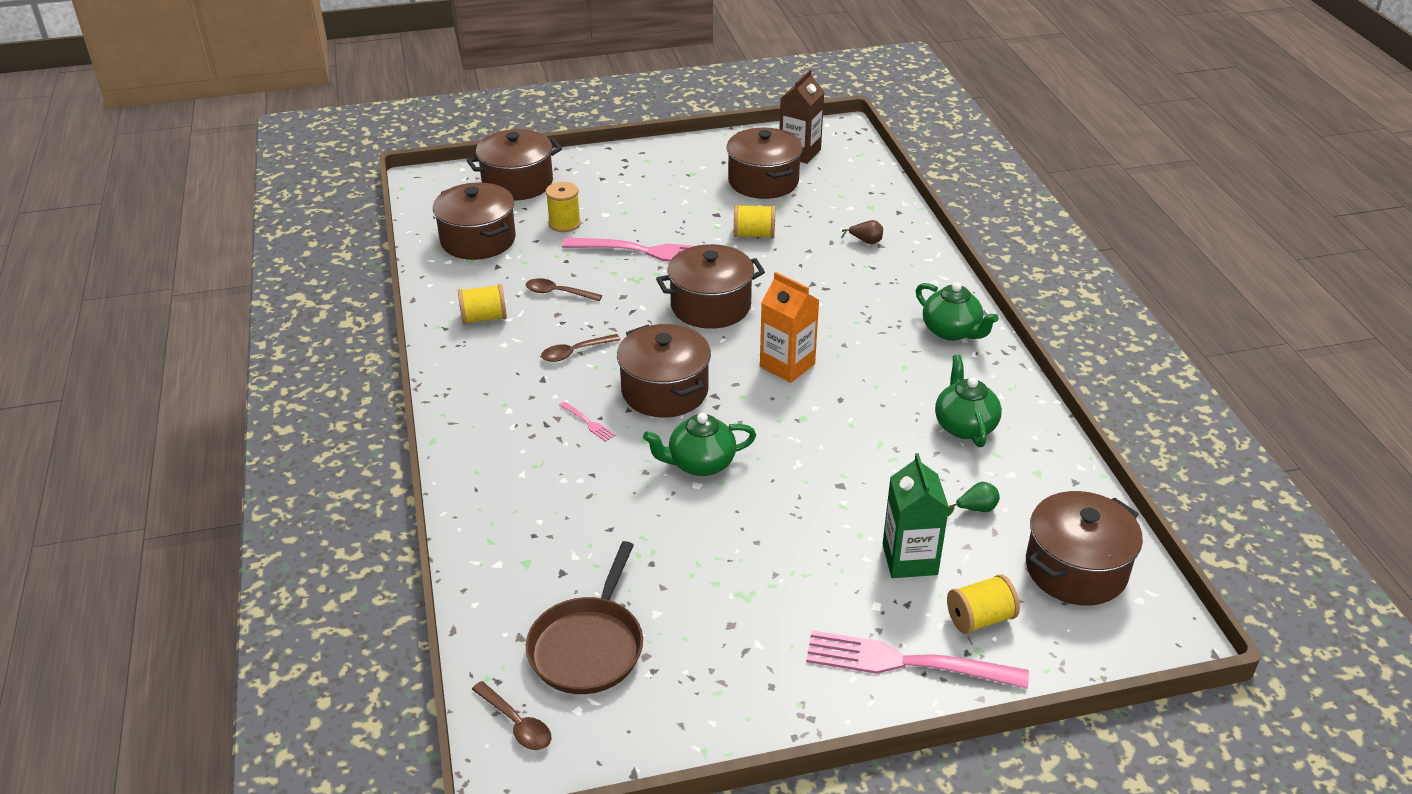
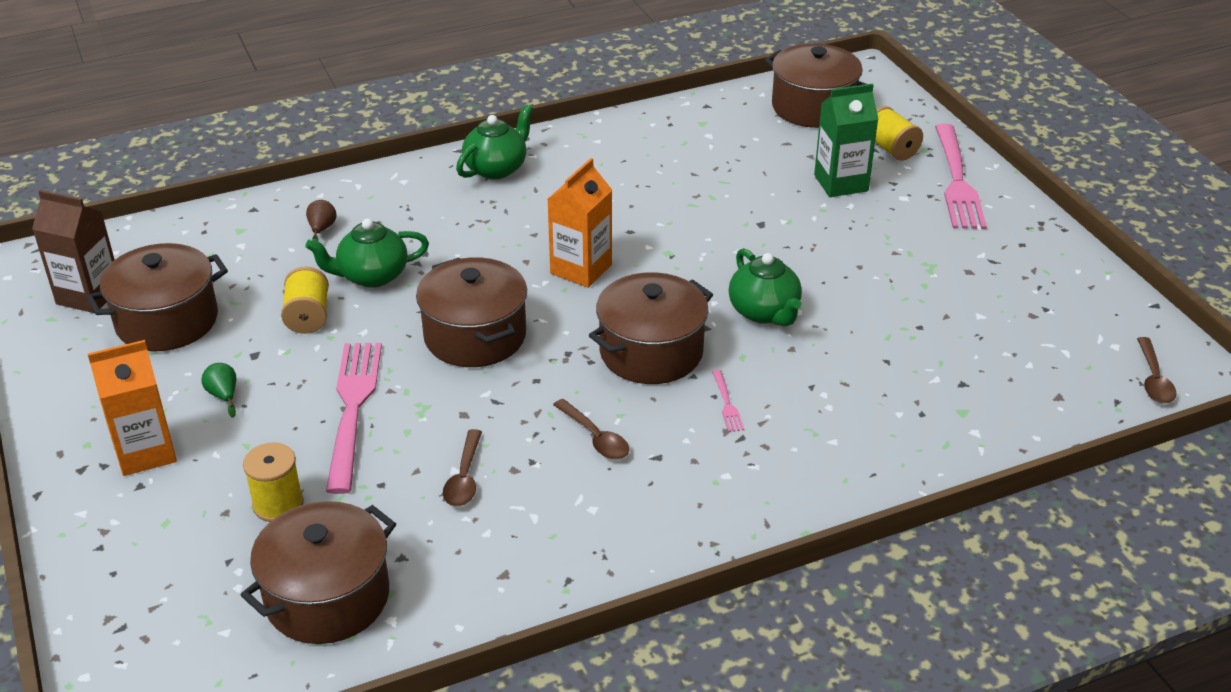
camera: 100 degrees left, 0 degrees up
(484, 318) = (537, 542): yellow spool -> none
(517, 183) = (146, 586): brown pot -> none
(517, 724) = (1153, 379): brown spoon -> brown spoon turned 150 degrees clockwise
(588, 423) = (727, 403): pink fork -> pink fork turned 135 degrees clockwise
(588, 647) = (1043, 351): brown pan -> none
(631, 179) = (146, 452): none -> orange carton
(964, 426) = (649, 159): green teapot -> green teapot (371, 276)
(976, 509) = (762, 152): green pear -> green pear (224, 395)

